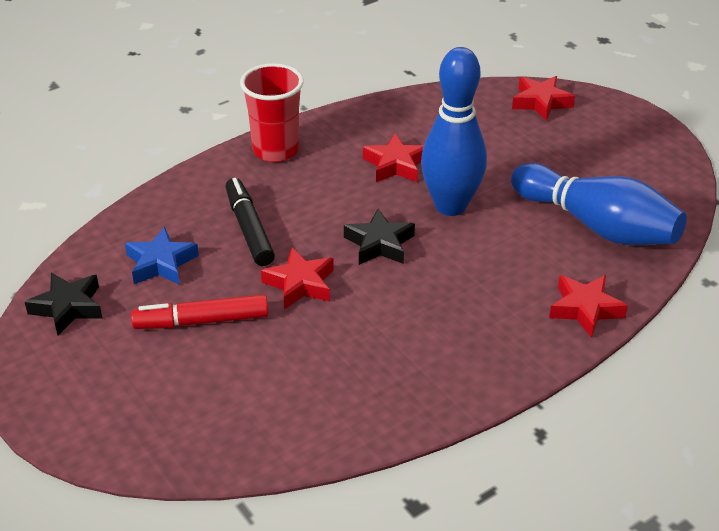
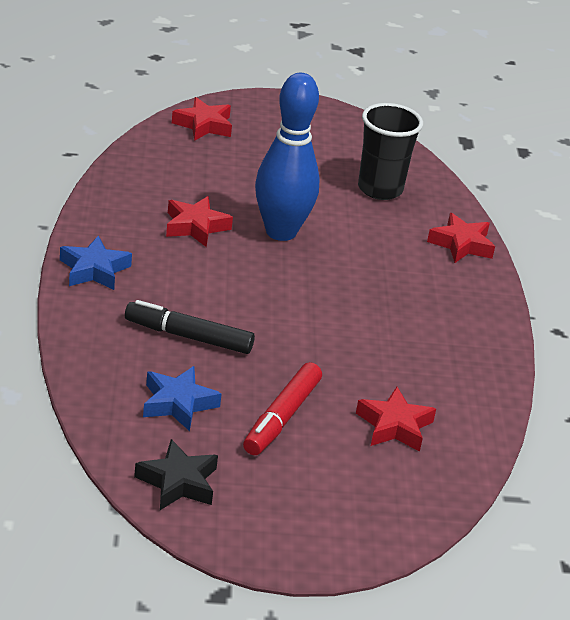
camera: 60 degrees left, 5 degrees down
(275, 150) = (94, 270): red cup -> blue star
(300, 284) = (292, 347): red star -> red star (394, 426)
(379, 244) = (287, 286): black star -> none
(597, 226) = (380, 189): blue bowling pin -> black cup

